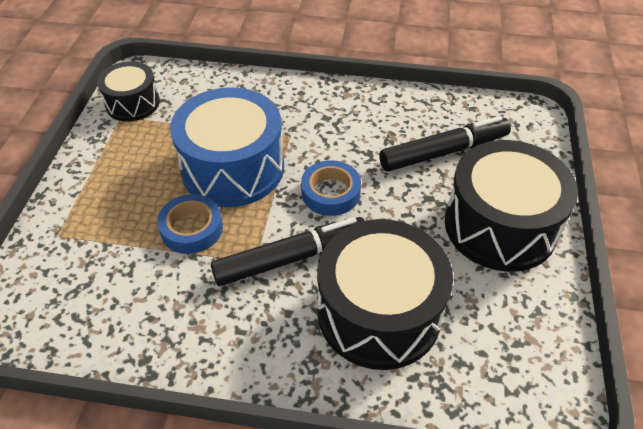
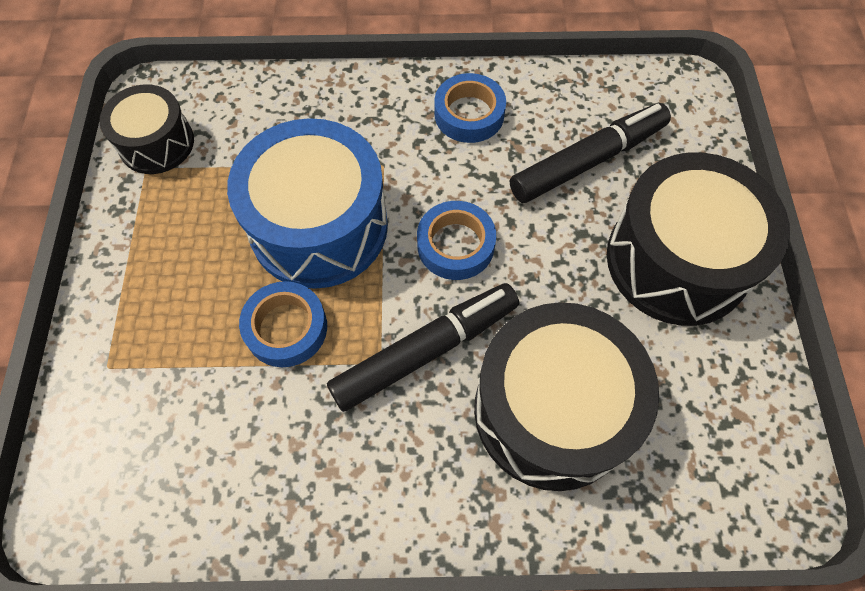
camera: 10 degrees left, 15 degrees up
(360, 112) = (469, 114): none -> blue tape

